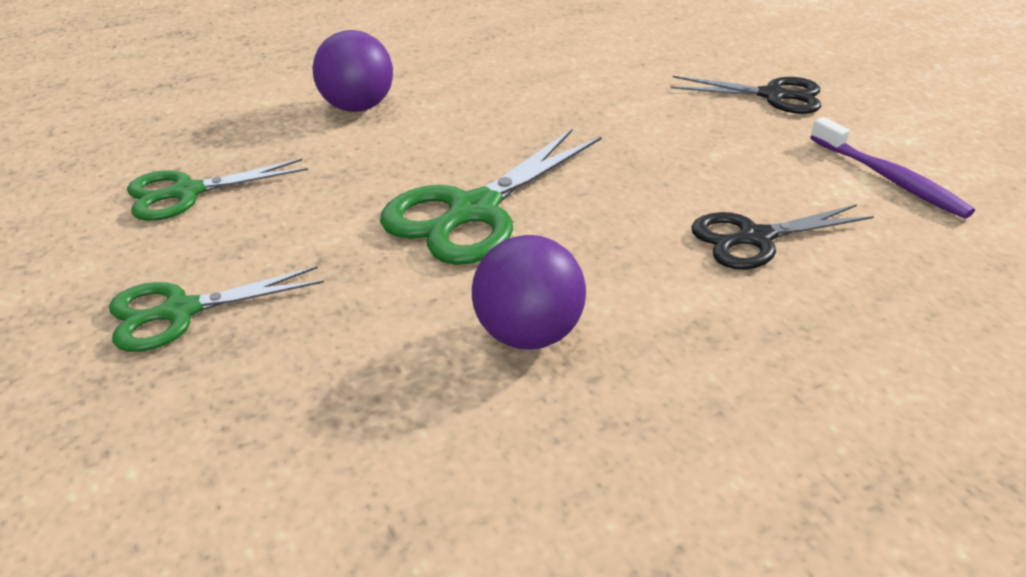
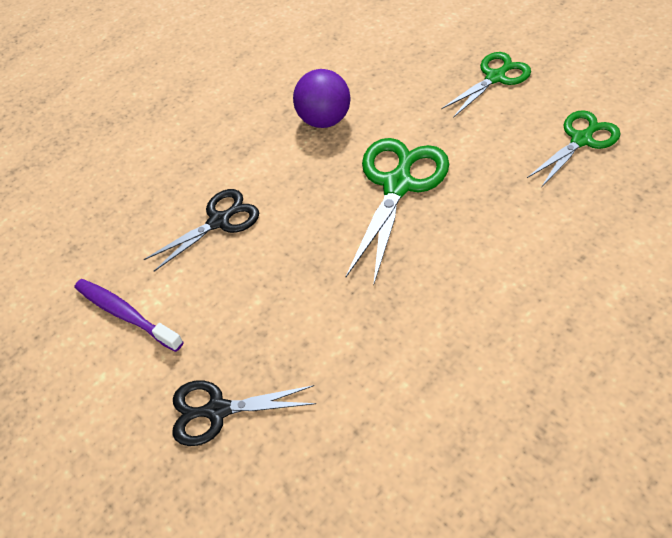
camera: 165 degrees right, 15 degrees up
(357, 107) = (560, 260): purple ball -> none

